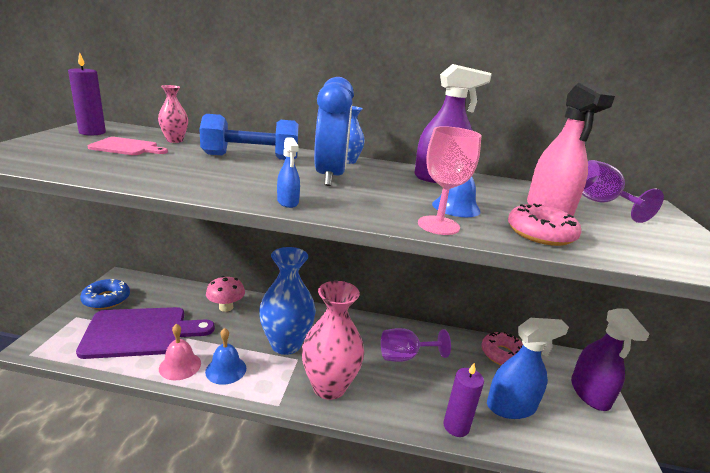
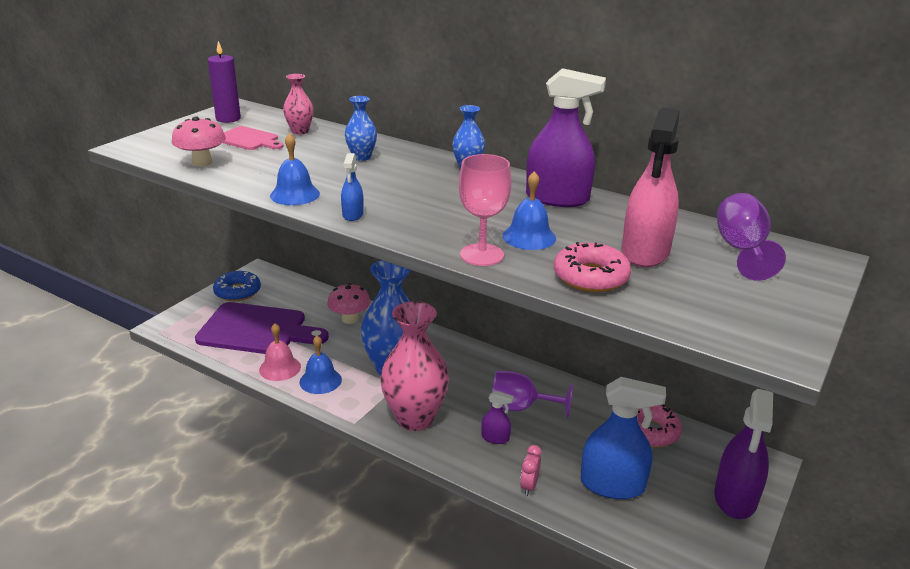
camera: 25 degrees right, 5 degrees up
(86, 167) = (202, 162): none -> pink mushroom
(213, 189) = (295, 194): none -> blue bell
(251, 157) = (361, 157): blue dumbbell -> blue vase
(330, 177) = (424, 188): blue clock -> none
(403, 388) = (495, 438): none -> purple spray bottle
(456, 426) = (529, 486): purple candle -> pink clock

